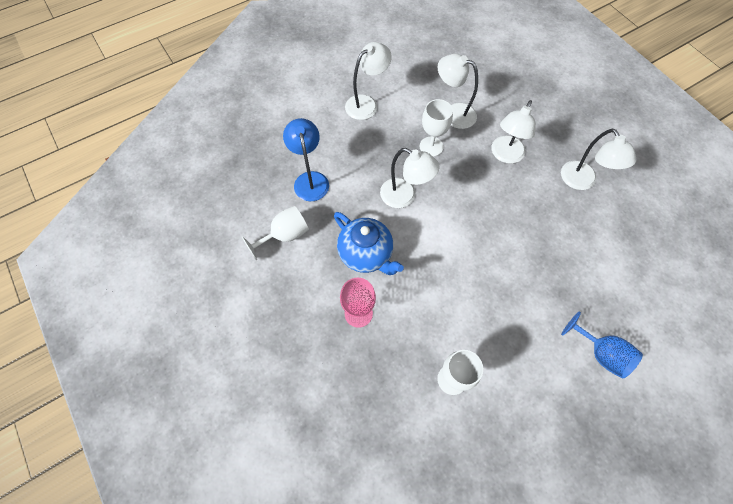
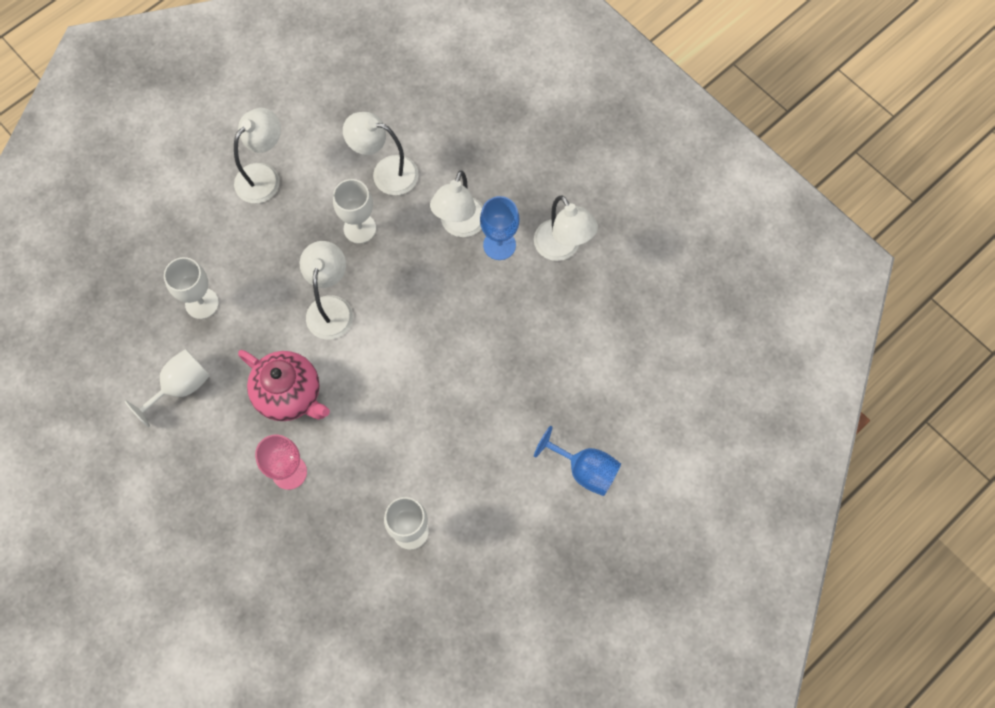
camera: 10 degrees left, 5 degrees up
(310, 179) = (202, 303): blue lamp -> white goblet
(366, 254) = (290, 395): blue teapot -> pink teapot
(405, 196) = (331, 307): white lamp -> white lamp turned 105 degrees counterclockwise
(534, 172) = (499, 245): none -> blue goblet

